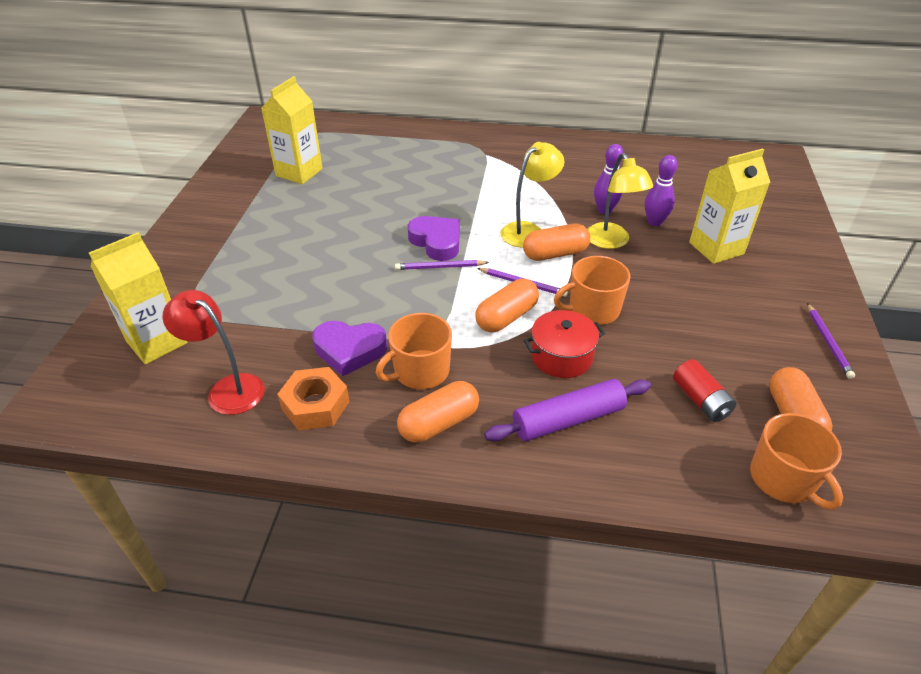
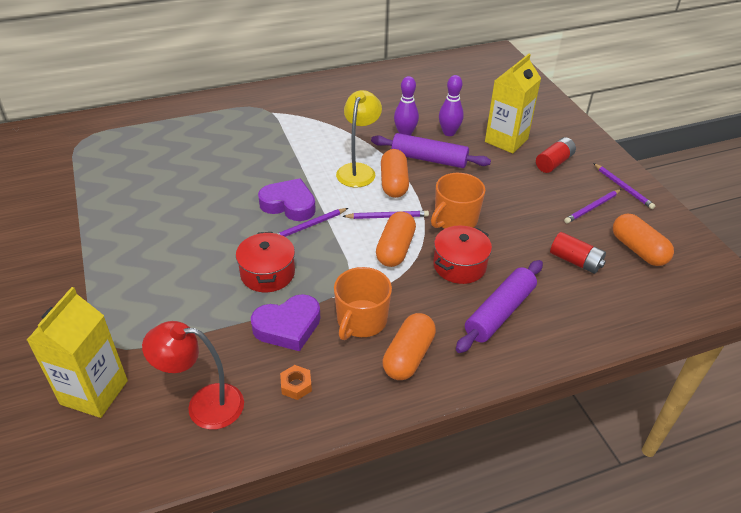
camera: 30 degrees left, 0 degrees up
(299, 172) = (105, 179): yellow carton -> none
(315, 405) = (296, 385): orange nut -> orange nut, size x0.53
(369, 296) = (267, 273): none -> red pot
(555, 254) = (394, 183): orange capsule -> orange capsule turned 45 degrees counterclockwise
(611, 242) = (429, 159): yellow lamp -> purple rolling pin
(757, 288) = (554, 163): none -> red battery
(768, 351) = (592, 208): none -> purple pencil
(783, 479) = (661, 295): orange mug -> none

